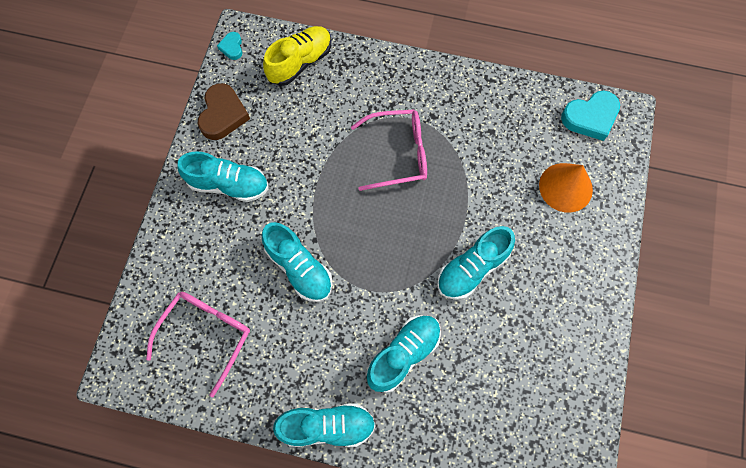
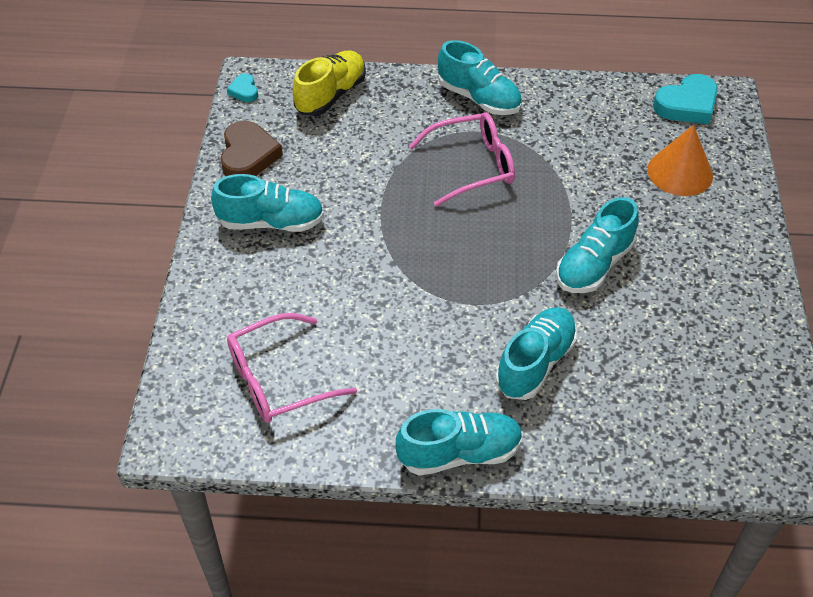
camera: 10 degrees left, 20 degrees down
(206, 335) = (278, 379): pink glasses -> pink glasses turned 135 degrees counterclockwise
(299, 268) = (381, 293): turquoise shoe -> turquoise shoe (479, 98)

